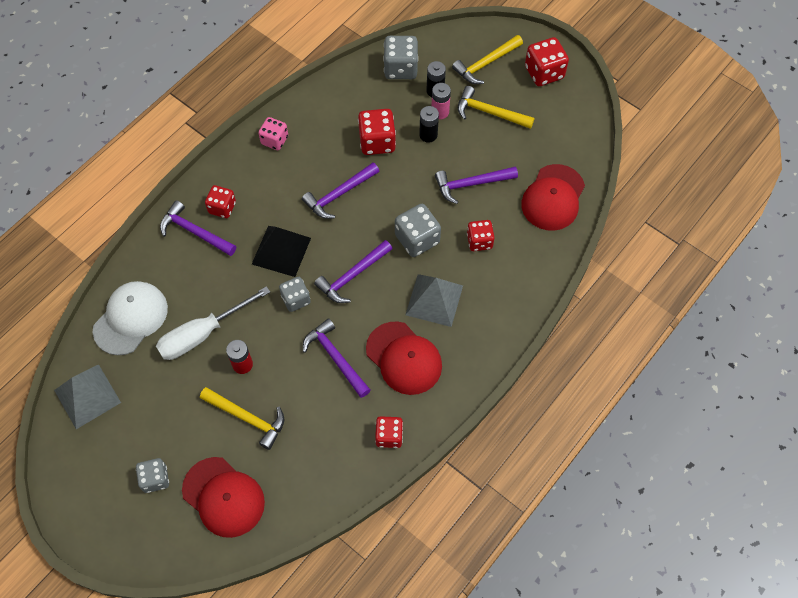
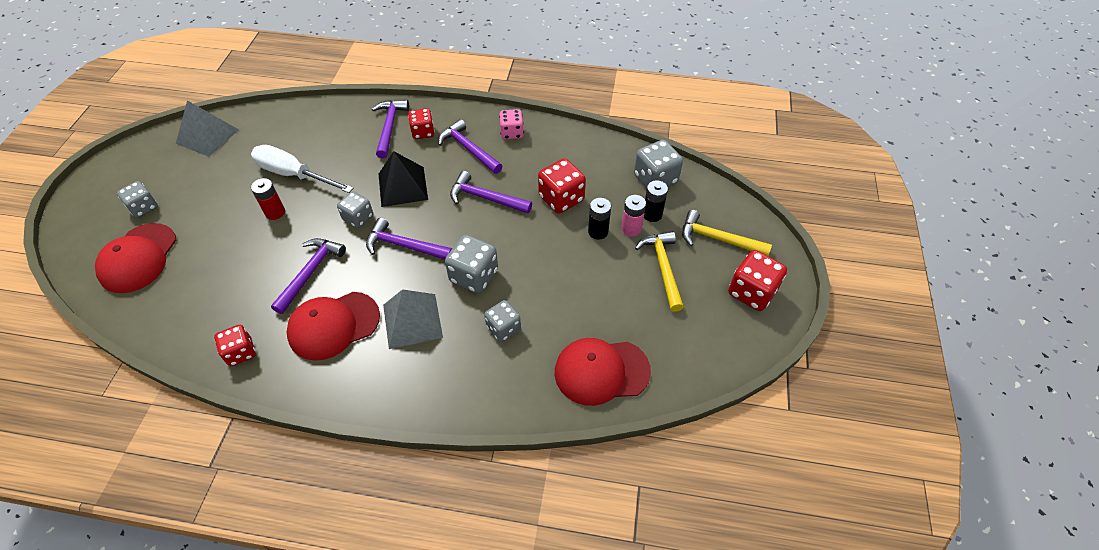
camera: 60 degrees right, 10 degrees down
(131, 318) = (288, 128): white cap -> none
(247, 418) = (222, 239): yellow hammer -> none
(404, 358) = (333, 325): red cap -> red cap turned 45 degrees clockwise
(471, 184) = (566, 291): purple hammer -> purple hammer (468, 149)
(479, 241) = (503, 328): red dice -> grey dice

